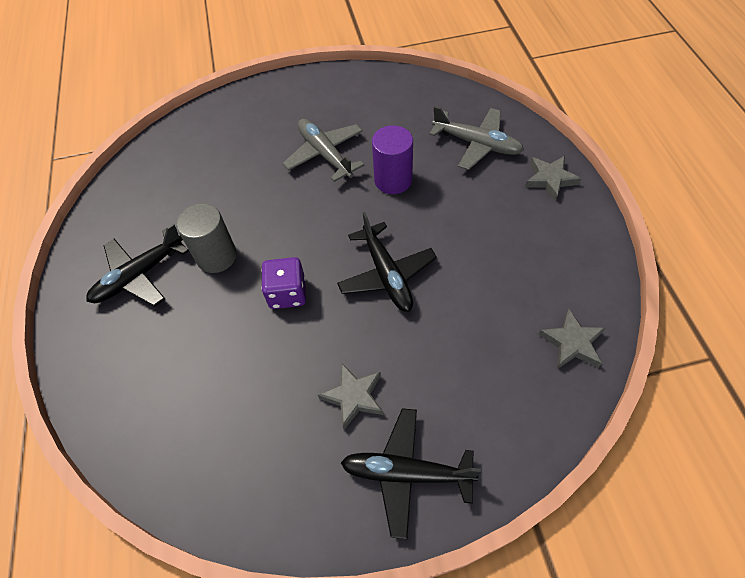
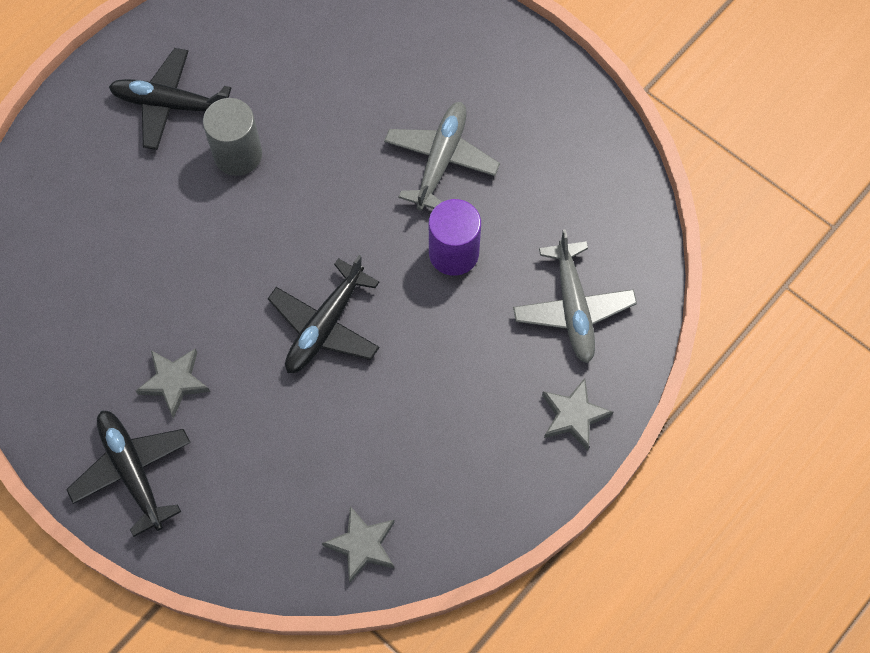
camera: 50 degrees right, 10 degrees up
(287, 293) = (241, 249): purple dice -> none

